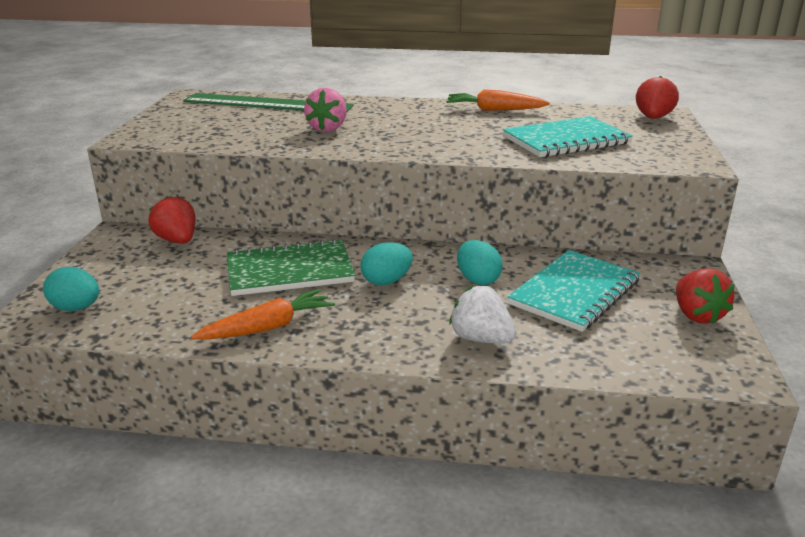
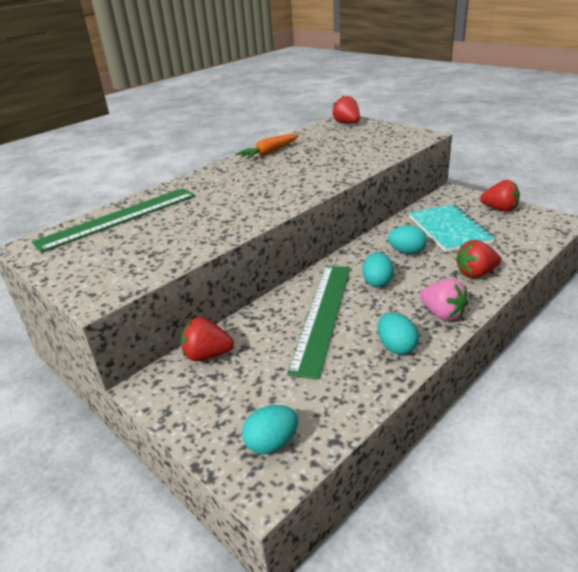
camera: 50 degrees left, 5 degrees up
(268, 327) = (396, 347): orange carrot -> turquoise egg
(290, 271) = (323, 315): green notebook -> green ruler
(328, 128) = (217, 209): pink strawberry -> pink strawberry (442, 314)
(481, 339) = (476, 274): white strawberry -> red strawberry
(566, 140) = (350, 151): turquoise notebook -> none

